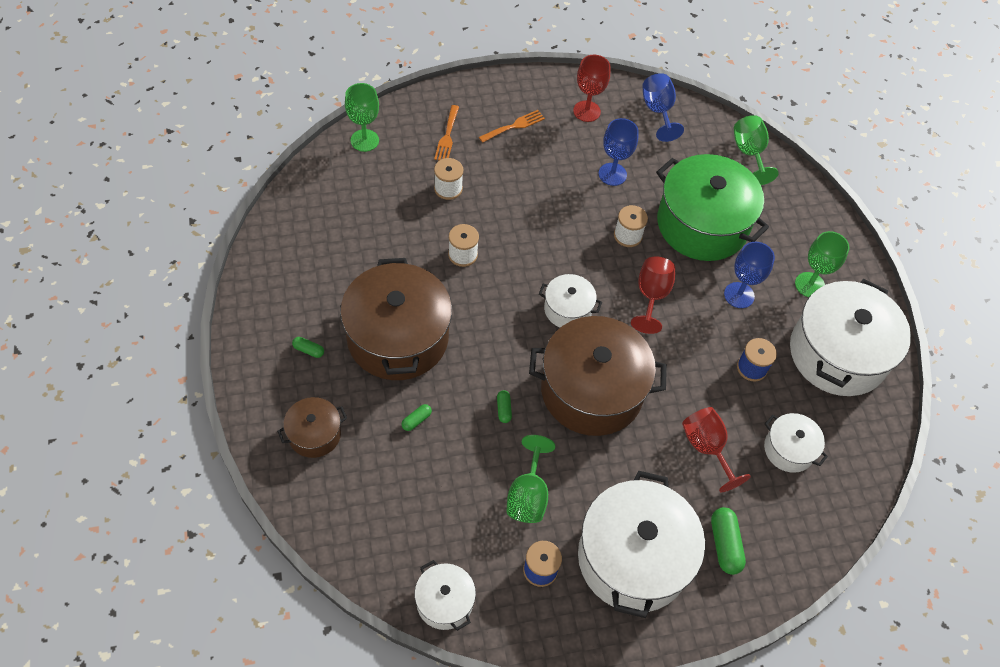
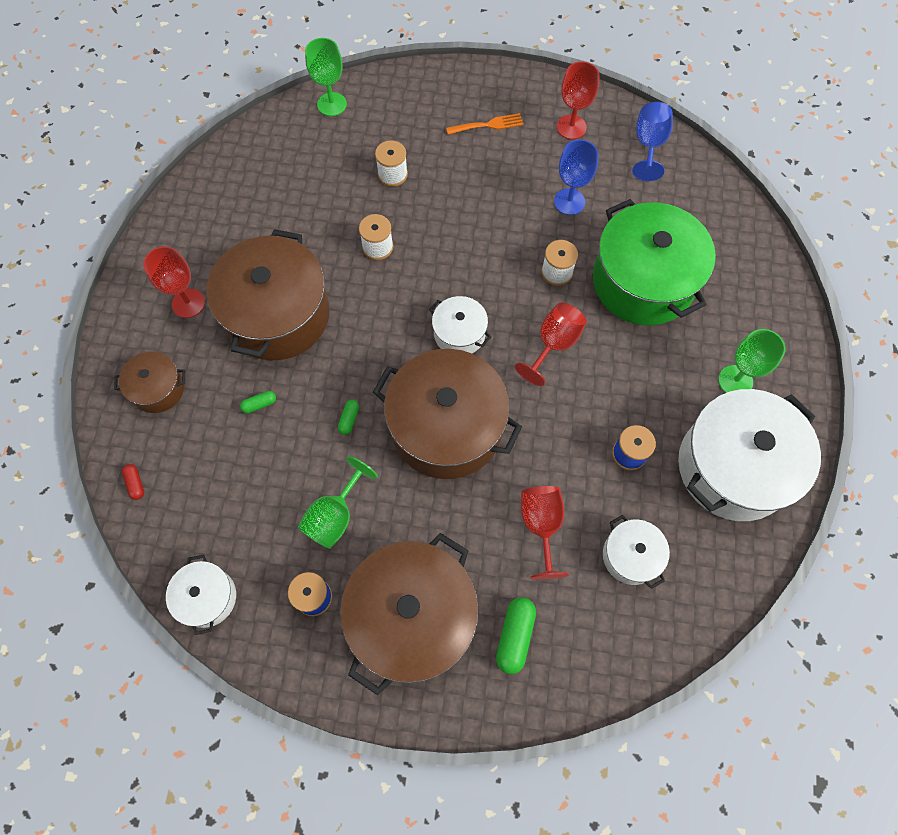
camera: 25 degrees right, 10 degrees up
(308, 350) = (188, 303): green capsule -> red goblet
(331, 524) = (135, 483): none -> red capsule
(447, 136) = (415, 119): orange fork -> none
(633, 558) = (412, 617): white pot -> brown pot
(739, 295) = (650, 370): blue goblet -> none
(749, 153) = (731, 216): green goblet -> none

